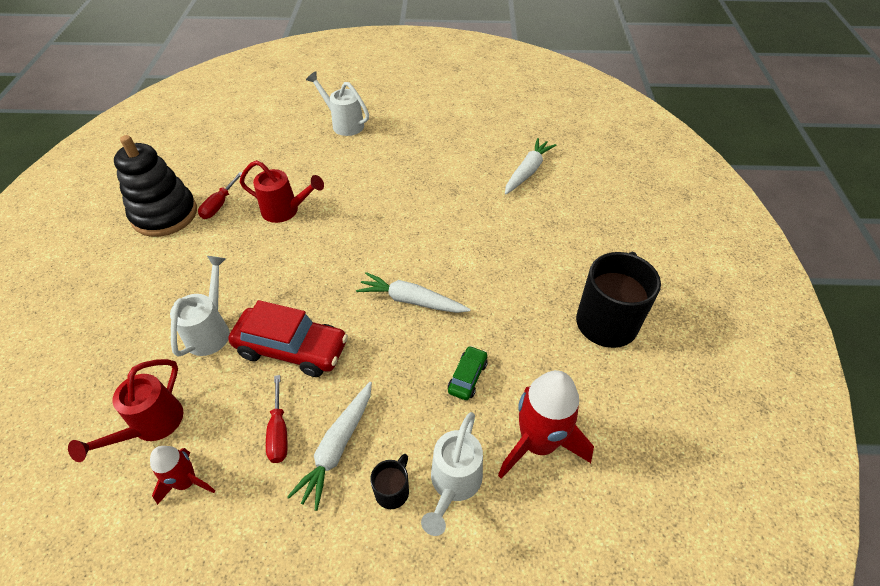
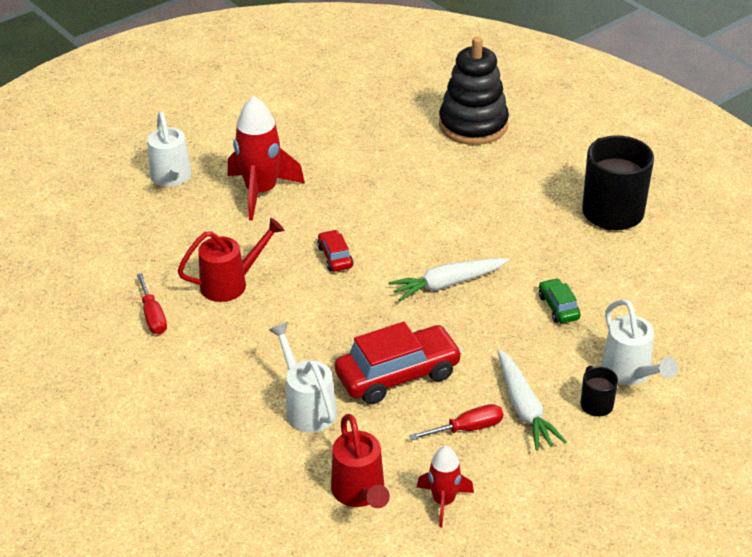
camera: 40 degrees left, 10 degrees down
(165, 214) = (106, 356): black stacking toy -> black stacking toy (473, 125)
(279, 432) = (467, 428): red screwdriver -> red screwdriver turned 60 degrees counterclockwise
(344, 124) = (172, 178): white watering can -> white watering can turned 105 degrees counterclockwise
(366, 232) = (335, 257): none -> red car
(527, 171) = (413, 130): white carrot -> none
(538, 443) = (655, 315): red rocket -> red rocket (261, 192)

